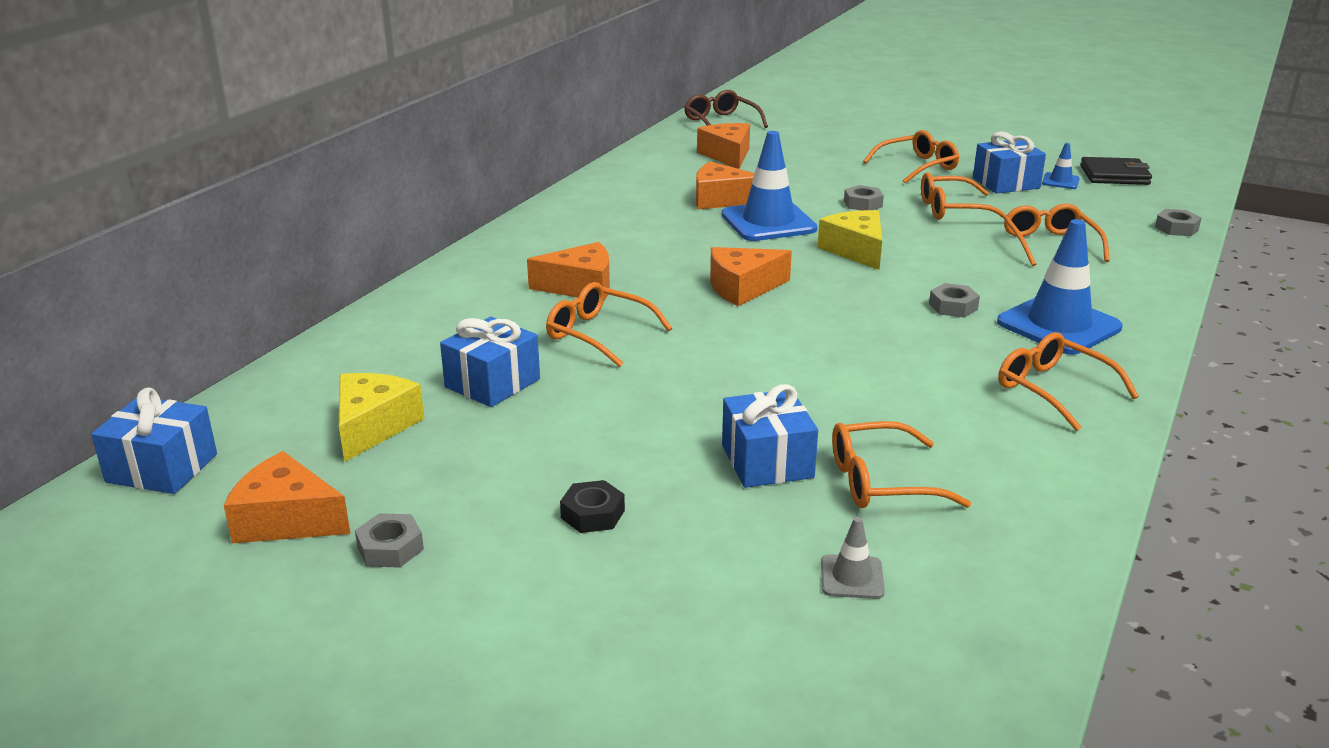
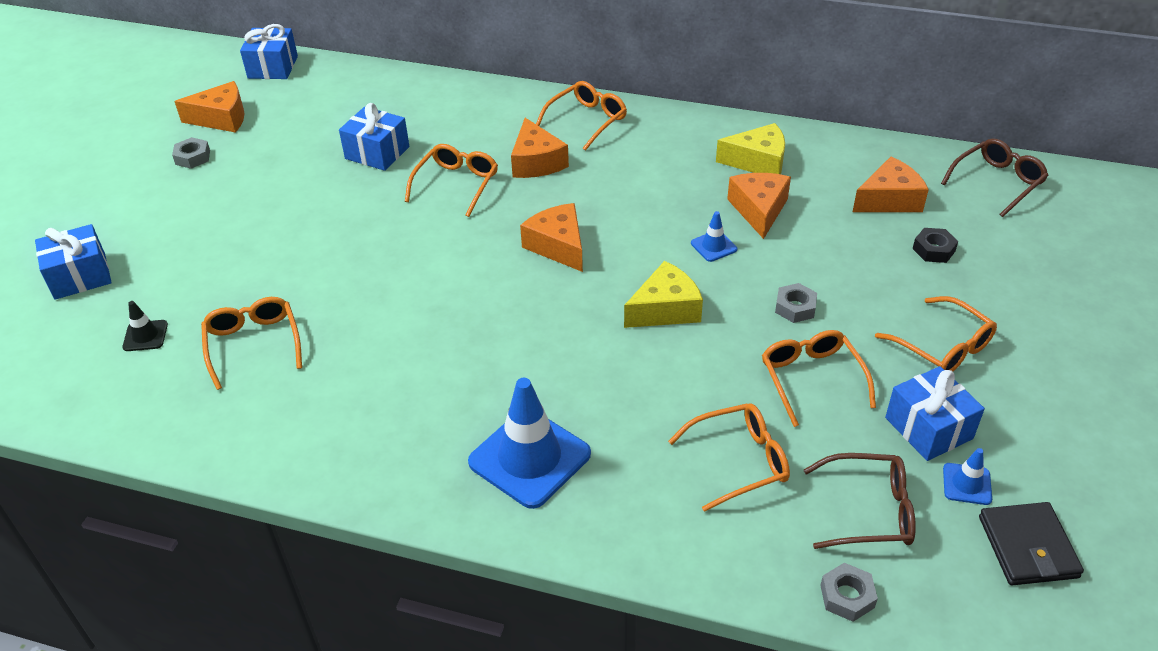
camera: 80 degrees right, 15 degrees up
(286, 520) = (221, 118): orange cheese -> orange cheese turned 75 degrees clockwise
(373, 426) = (319, 121): yellow cheese -> yellow cheese (758, 161)
(592, 514) = (221, 221): black nut -> black nut (933, 250)
(767, 461) = (280, 287): blue gift -> blue gift (80, 276)
(768, 222) = (713, 246): blue traffic cone -> blue traffic cone, size x0.46
(852, 577) = (145, 336): grey traffic cone -> black traffic cone
(953, 306) = (553, 381): grey nut -> none
(1054, 390) = (397, 447): orange glasses -> orange glasses (586, 121)
(1093, 211) = (868, 511): none -> brown glasses

